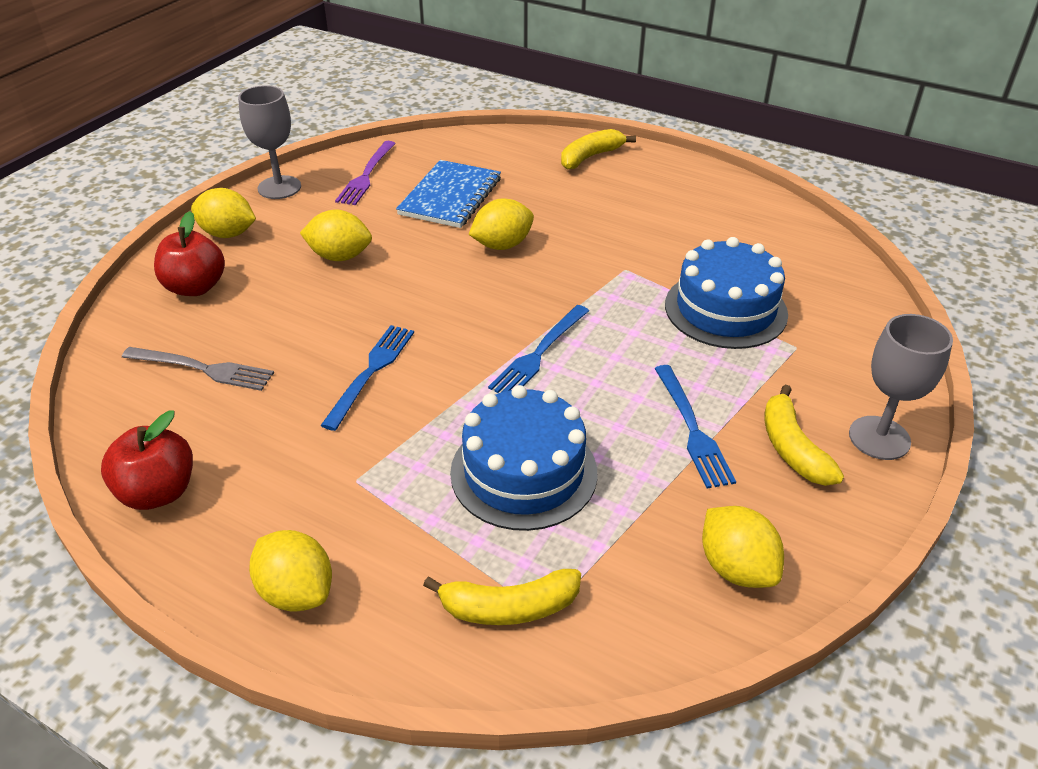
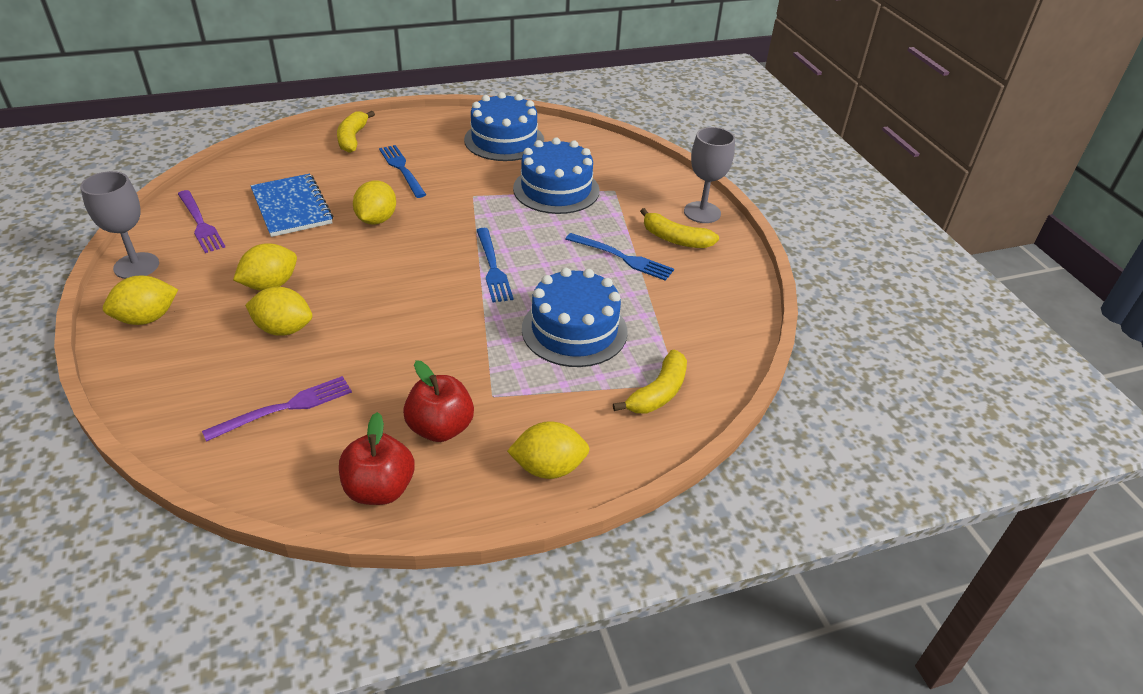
camera: 50 degrees left, 0 degrees up
(195, 287) = (184, 366): red apple -> red apple (440, 428)
(203, 369) = (285, 408): grey fork -> purple fork
(371, 372) = (408, 337): blue fork -> blue fork (402, 169)
(736, 568) = (722, 305): yellow lemon -> yellow lemon (284, 329)
(742, 227) = (504, 140): none -> blue cake

